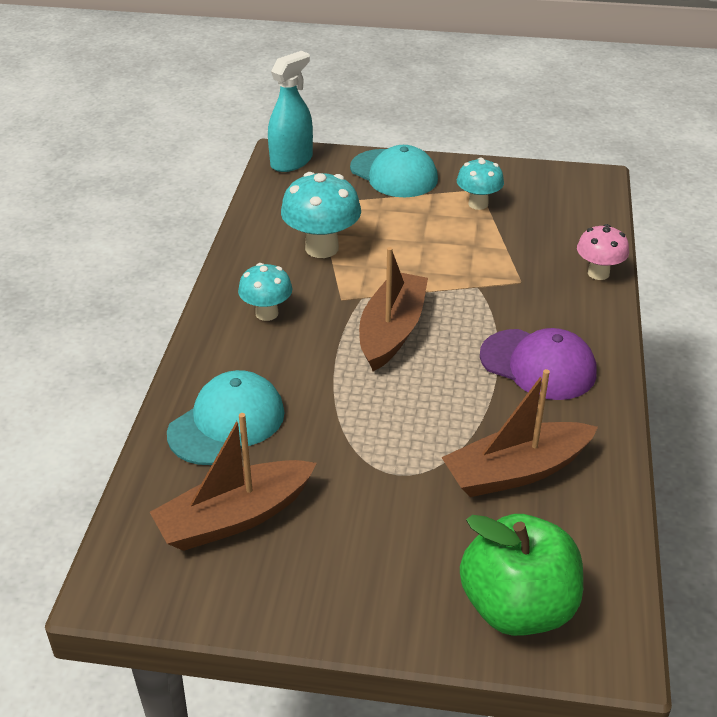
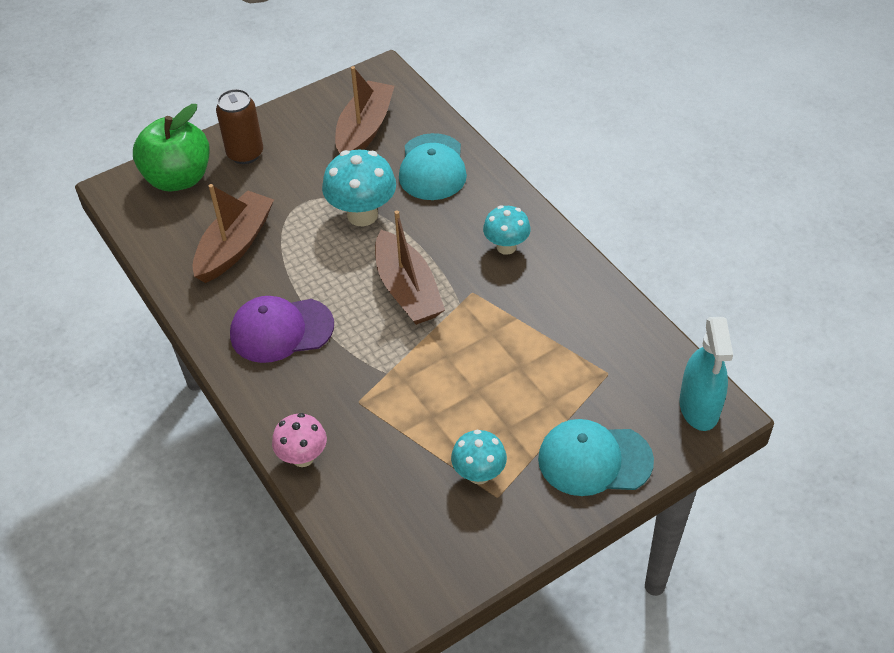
camera: 140 degrees right, 10 degrees up
(322, 248) = (544, 327): turquoise mushroom -> turquoise mushroom (362, 215)
(403, 585) = (245, 154): none -> brown can

